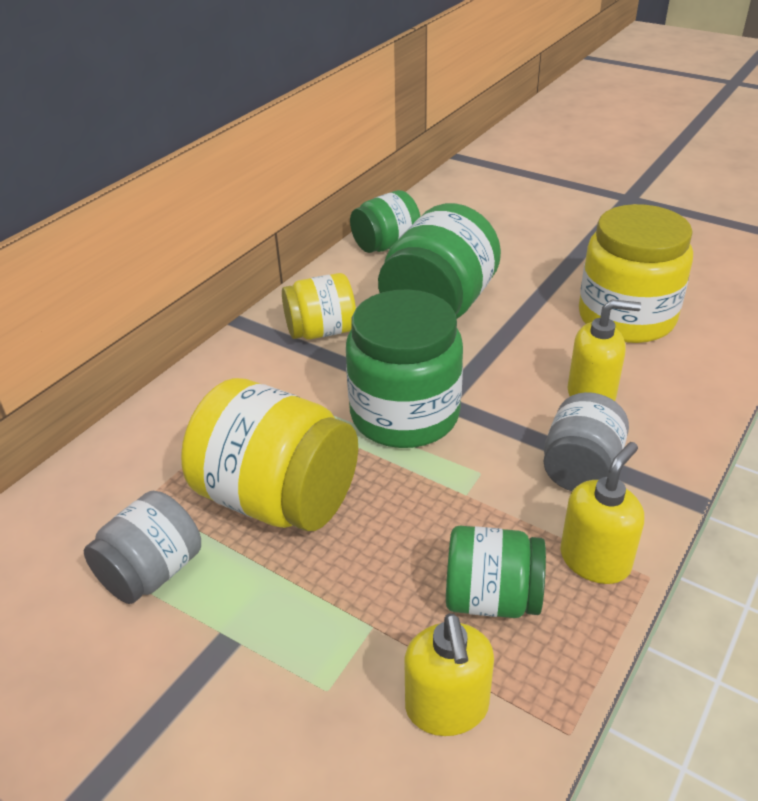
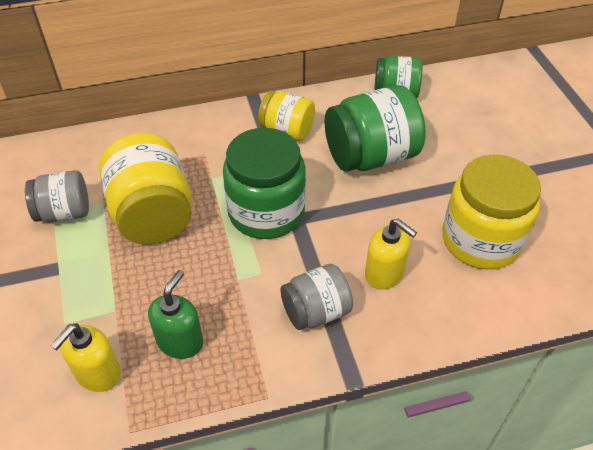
camera: 40 degrees right, 10 degrees up
(491, 597) = (180, 341): green jar -> green soap dispenser
(595, 560) = (253, 365): yellow soap dispenser -> none

